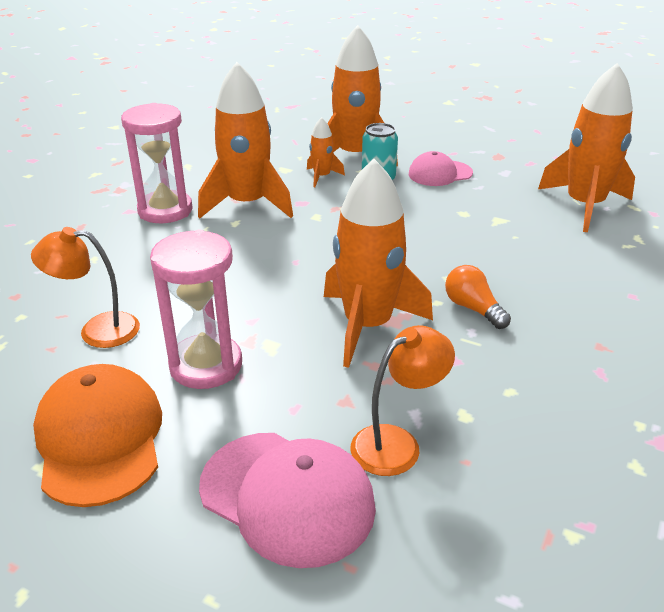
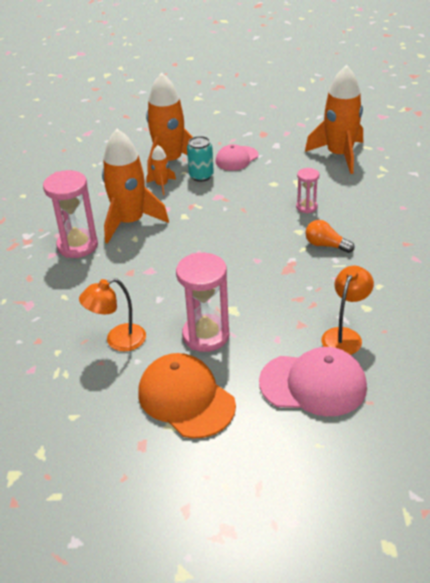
camera: 25 degrees left, 5 degrees up
(367, 326) = (276, 277): orange rocket -> none
(485, 253) = (306, 207): none -> pink hourglass

